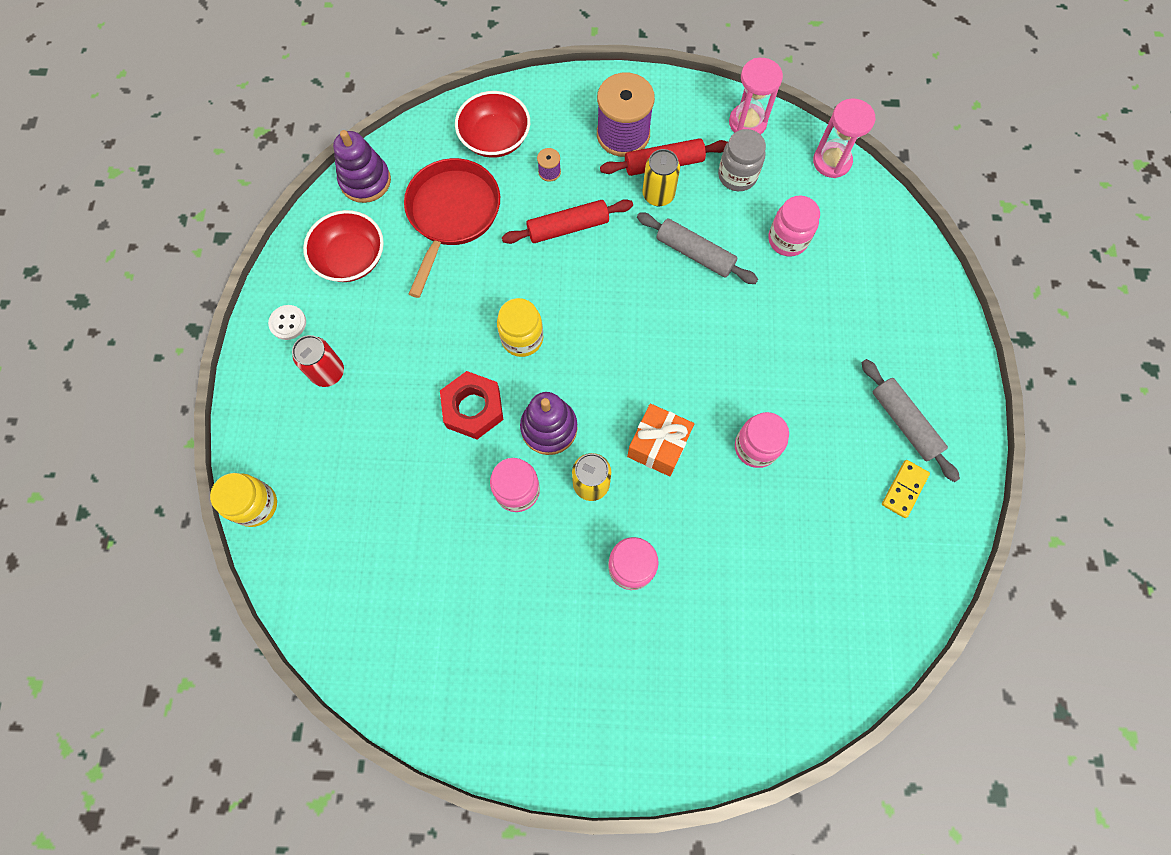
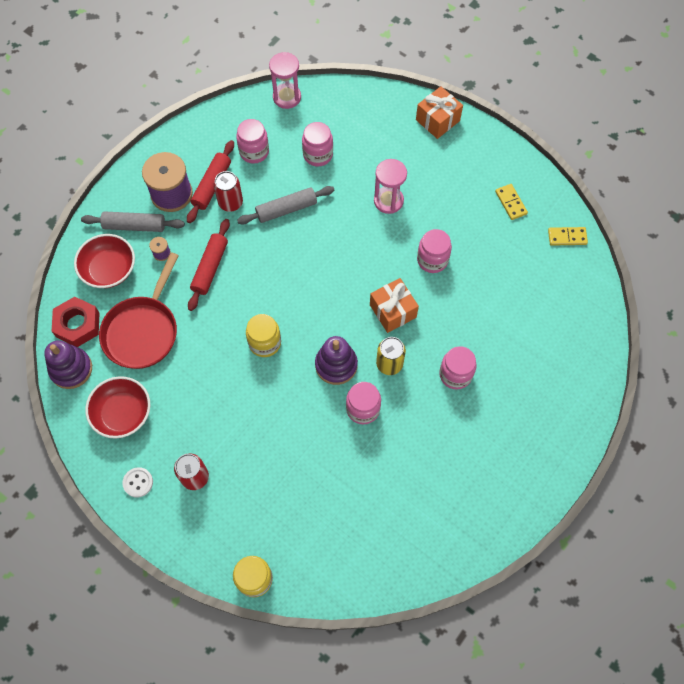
camera: 55 degrees left, 5 degrees down
(452, 215) = (143, 330): red pan -> red pan turned 120 degrees counterclockwise
(473, 408) = (289, 401): red nut -> red nut (77, 325)
(658, 195) = (230, 203): yellow can -> red can
(737, 176) = (254, 152): grey jar -> pink jar
(747, 122) = (223, 122): pink hourglass -> pink hourglass (388, 201)
(904, 423) = (473, 176): grey rolling pin -> grey rolling pin (134, 226)
(913, 587) = (567, 237): none -> yellow domino
(943, 335) = (437, 120): none -> orange gift

